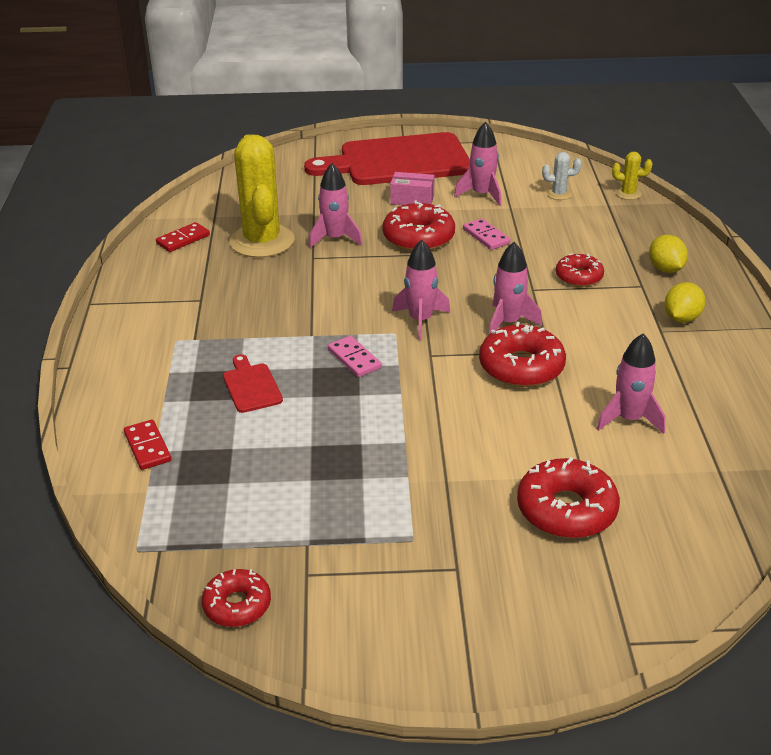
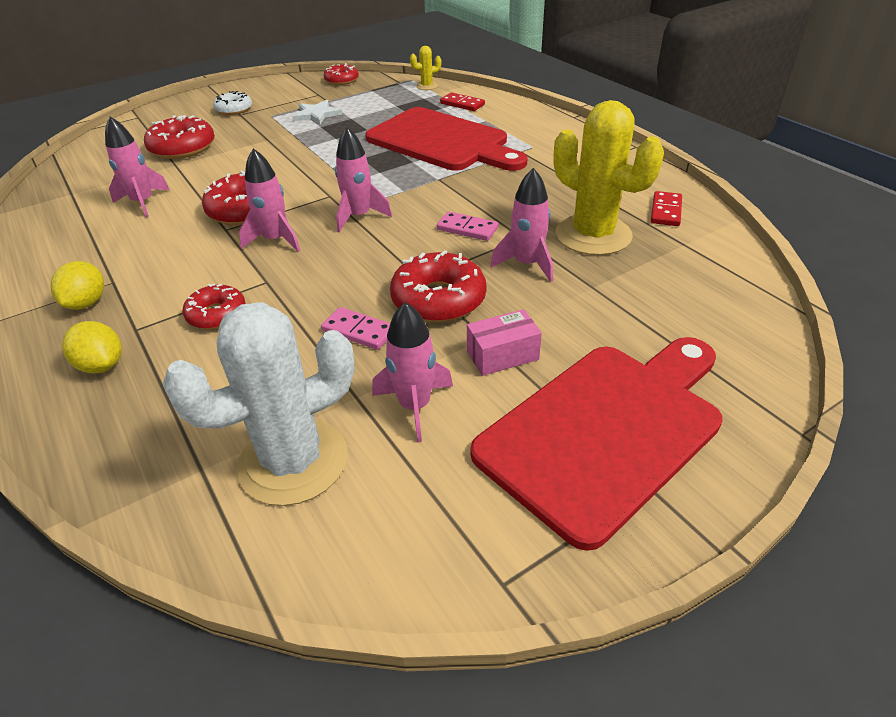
camera: 150 degrees right, 5 degrees up
(251, 386) = (441, 141): red cutting board -> red cutting board, size x2.45
(348, 512) = (316, 114): none -> white star
(354, 359) = (387, 175): pink domino -> pink domino (467, 229)
(460, 588) = (234, 109): none -> white donut
(559, 194) = (293, 461): white cactus -> white cactus, size x2.35
(628, 194) = (166, 517): yellow cactus -> yellow cactus (427, 86)

